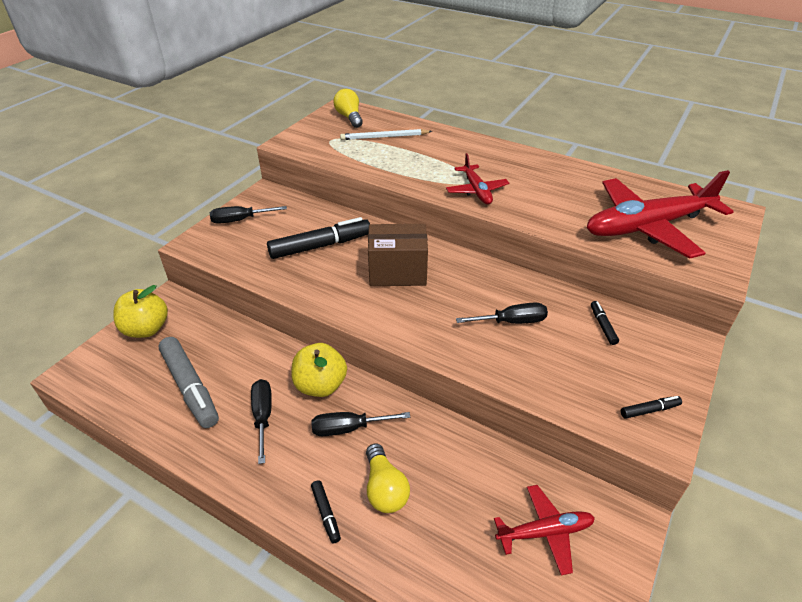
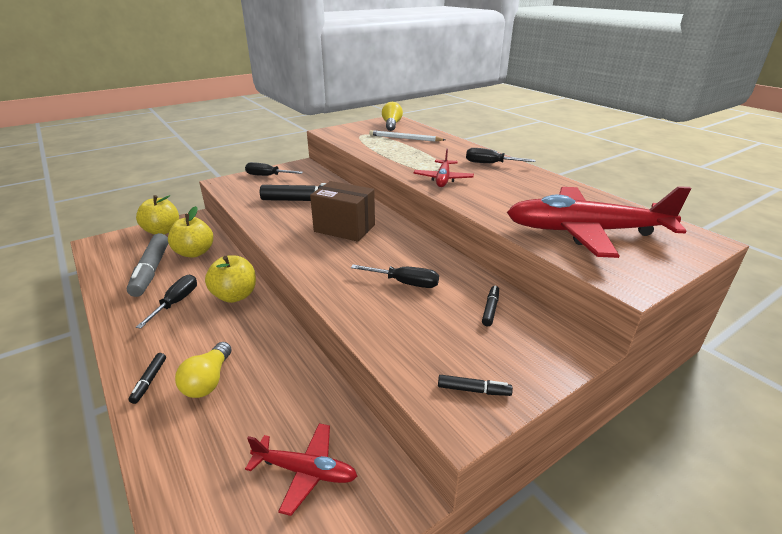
camera: 25 degrees right, 10 degrees down
(219, 346) = (195, 253): none -> yellow apple
(349, 428) = (225, 330): black screwdriver -> black screwdriver (490, 164)

